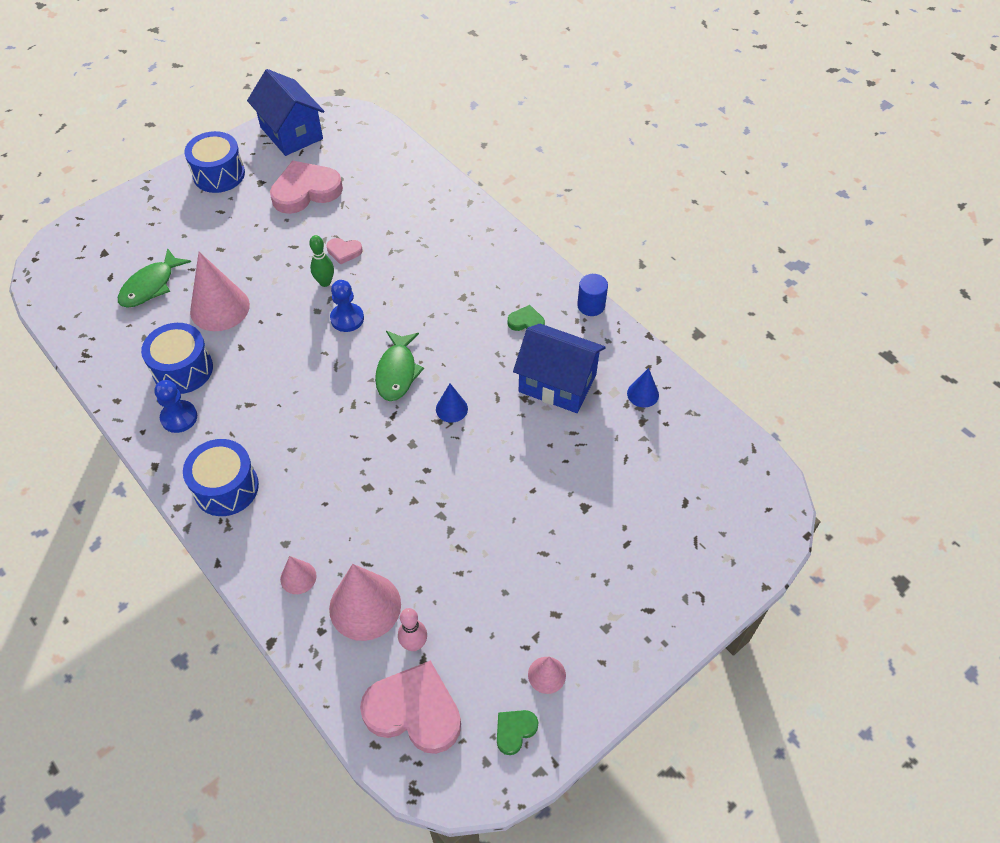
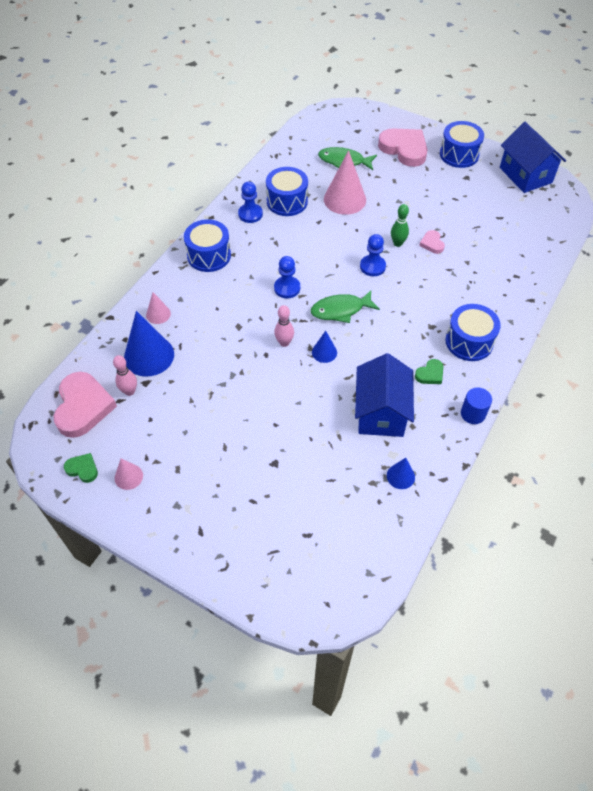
camera: 70 degrees right, 0 degrees up
(291, 133) = (525, 175): blue house -> blue house turned 60 degrees counterclockwise
(305, 191) = (475, 203): pink heart -> pink heart (404, 149)
(333, 415) = (287, 288): none -> blue pawn
(365, 606) = (149, 355): pink cone -> blue cone
(418, 445) = (284, 343): none -> pink bowling pin
(499, 273) = (469, 342): none -> blue drum
(526, 322) = (430, 374): green heart -> green heart turned 60 degrees clockwise

